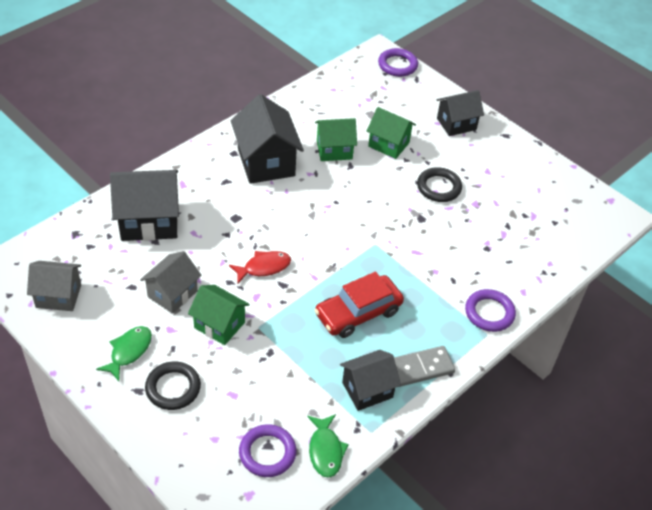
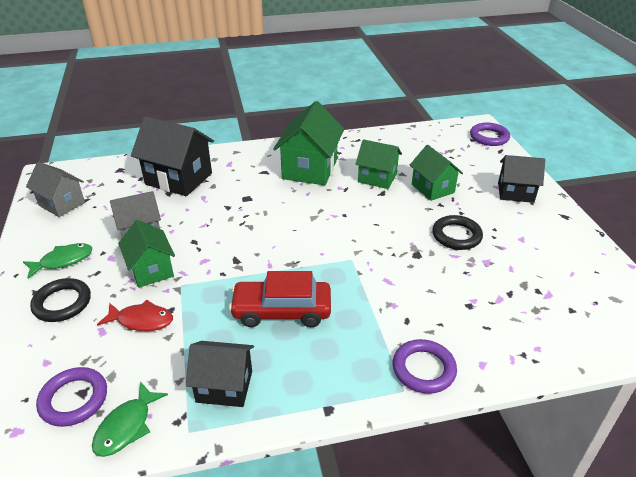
camera: 35 degrees right, 10 degrees down
(263, 267) = (233, 241): red fish -> red fish (141, 320)
(266, 162) = (310, 169): black house -> green house
(420, 368) = (299, 391): grey domino -> none

